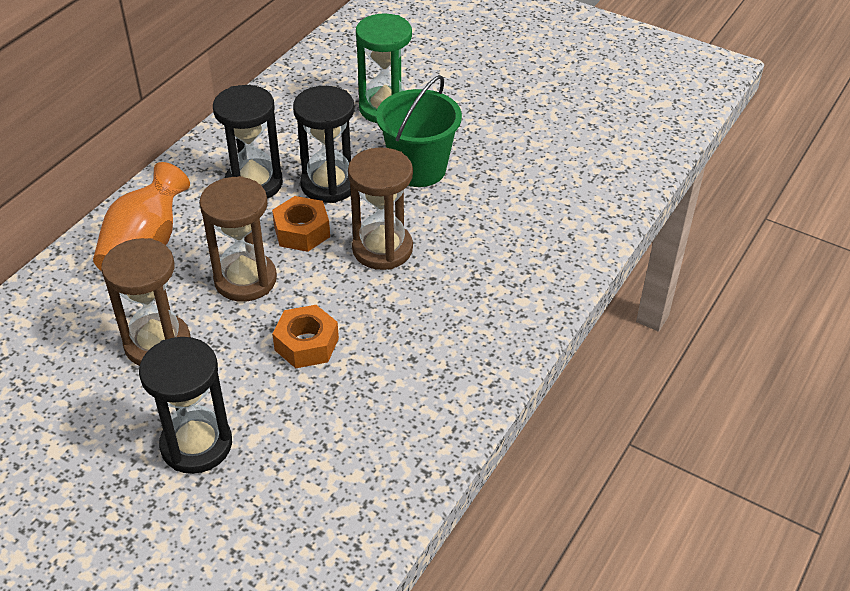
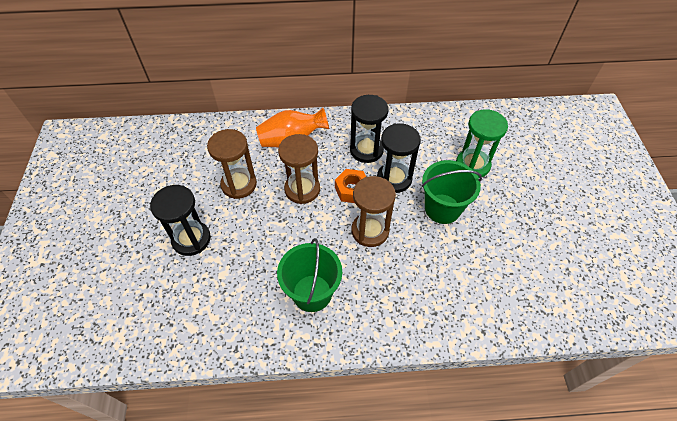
camera: 55 degrees right, 10 degrees up
(306, 344) = (281, 241): orange nut -> none
(417, 352) = (312, 293): none -> green bucket

